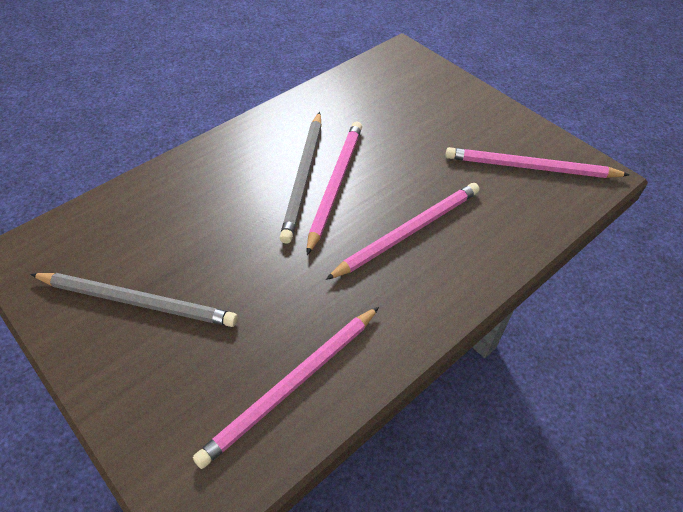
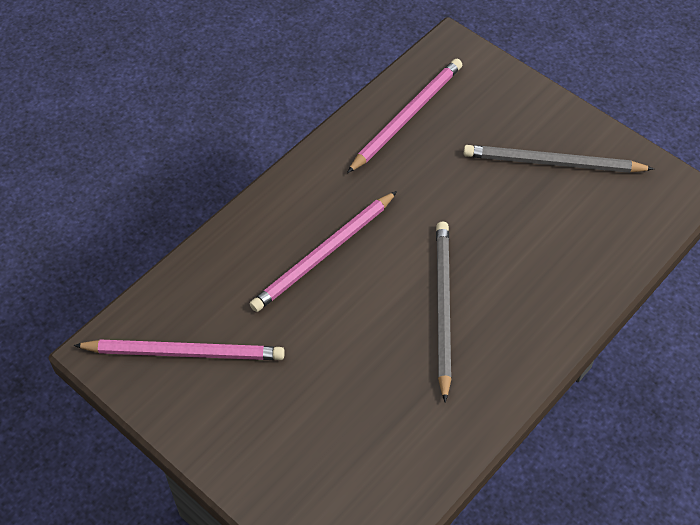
camera: 175 degrees right, 5 degrees up
(335, 184) = (406, 302): pink pencil -> none

